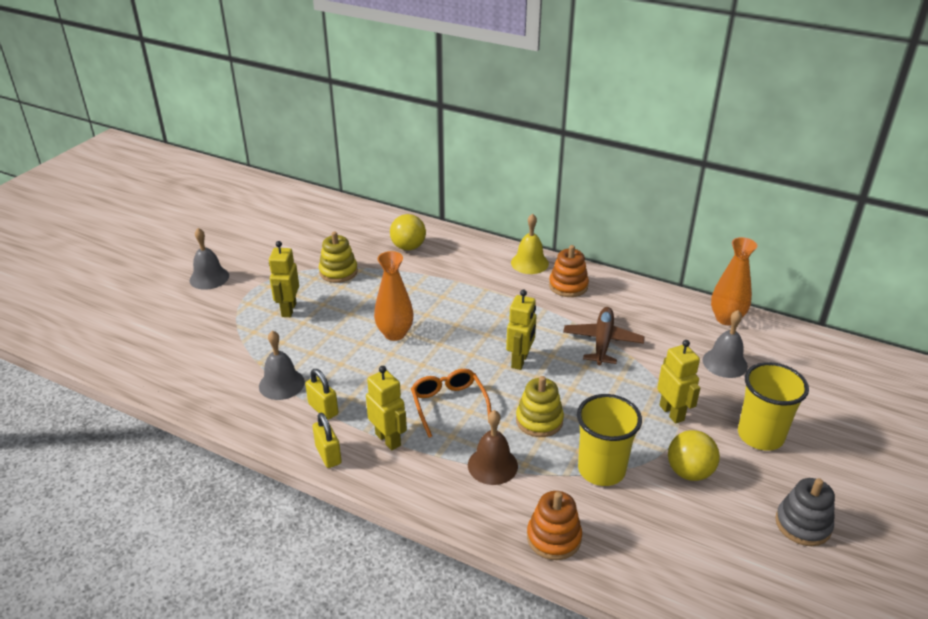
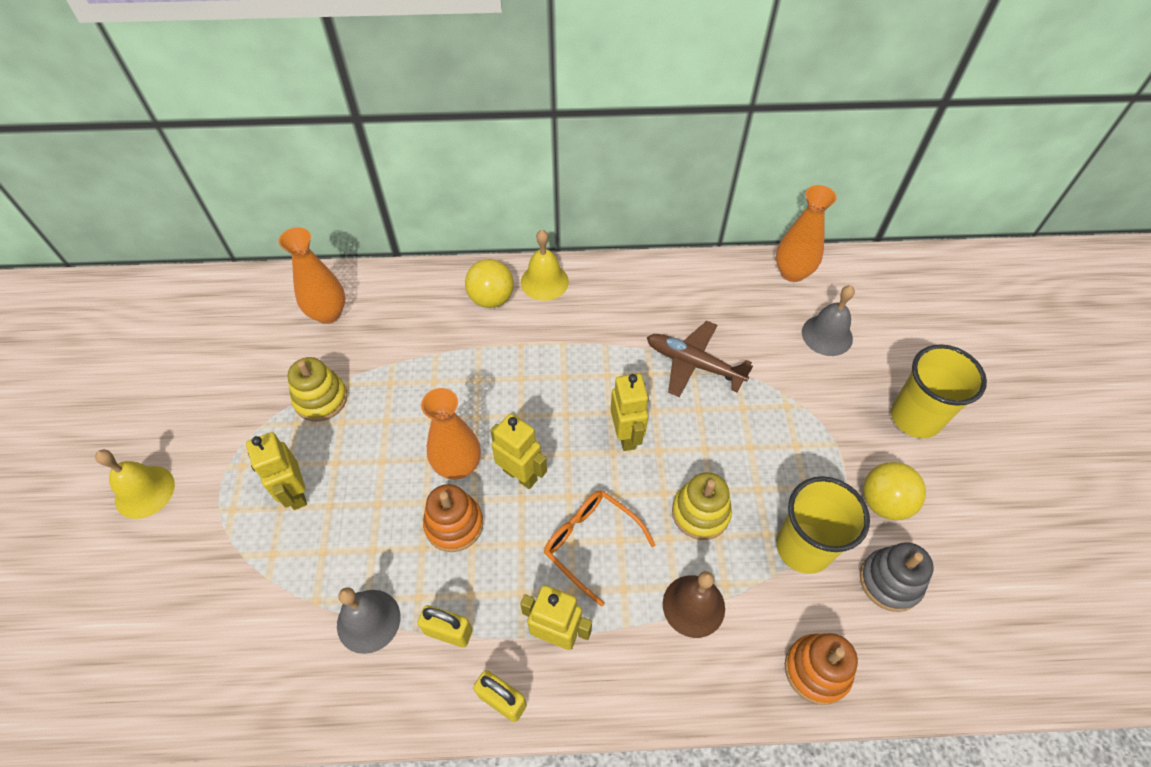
camera: 30 degrees left, 20 degrees up
(209, 278) = (144, 491): grey bell -> yellow bell
(376, 233) = (328, 313): none -> orange vase
(408, 247) = (385, 318): yellow ball -> yellow ball (491, 299)
(568, 286) = (608, 298): orange stacking toy -> orange stacking toy (454, 524)
(602, 342) = (694, 364): brown plane -> brown plane turned 45 degrees counterclockwise
(672, 413) = (820, 430): yellow robot -> yellow robot (520, 475)
(802, 524) = (1016, 512): grey stacking toy -> grey stacking toy (890, 581)

